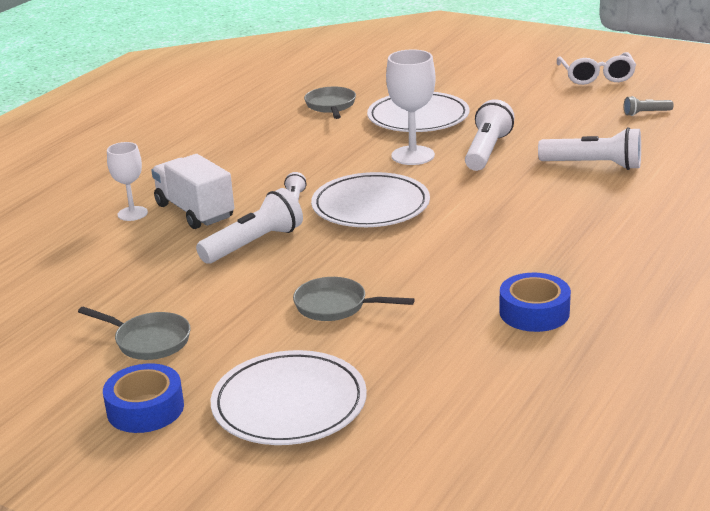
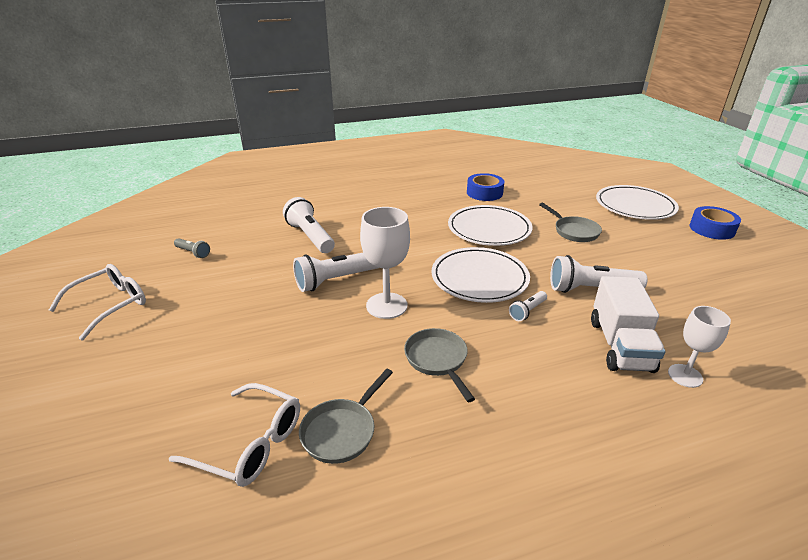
camera: 140 degrees left, 5 degrees up
(149, 341) = (700, 258): grey pan -> grey pan (437, 360)
(369, 86) = (250, 444): none -> white glasses
(418, 117) = (308, 348): white plate -> white plate (489, 229)

